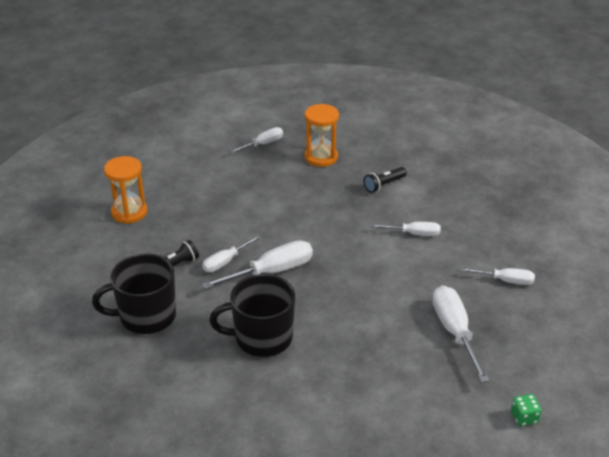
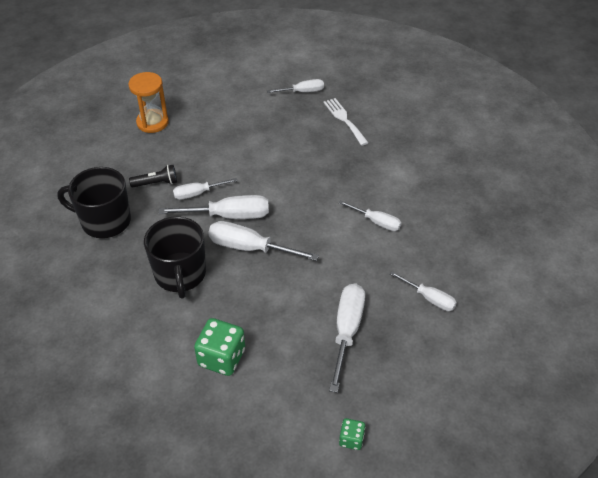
camera: 25 degrees right, 10 degrees up
(262, 338) = (180, 274): black mug -> black mug turned 120 degrees counterclockwise
(314, 292) = (250, 248): none -> white screwdriver
(321, 157) = (344, 119): orange hourglass -> white fork
(357, 395) = (222, 357): none -> green dice
(384, 185) = (382, 164): black flashlight -> none

